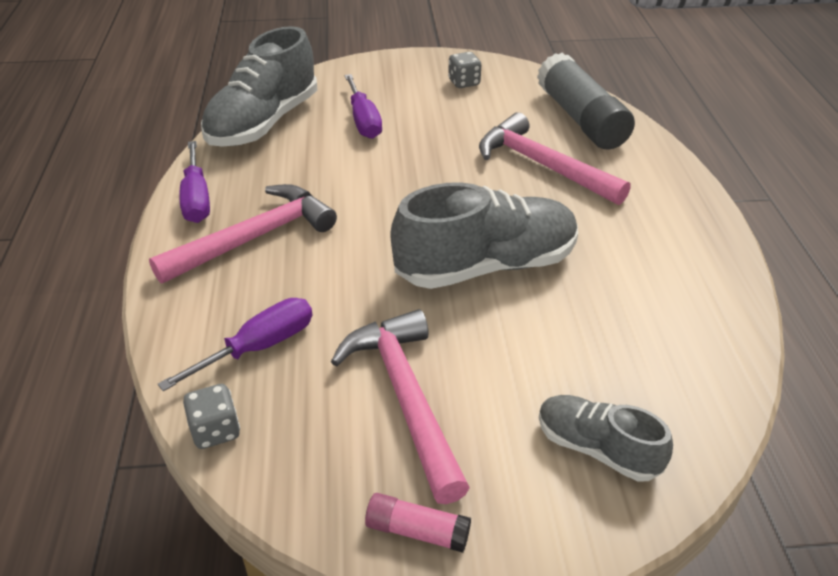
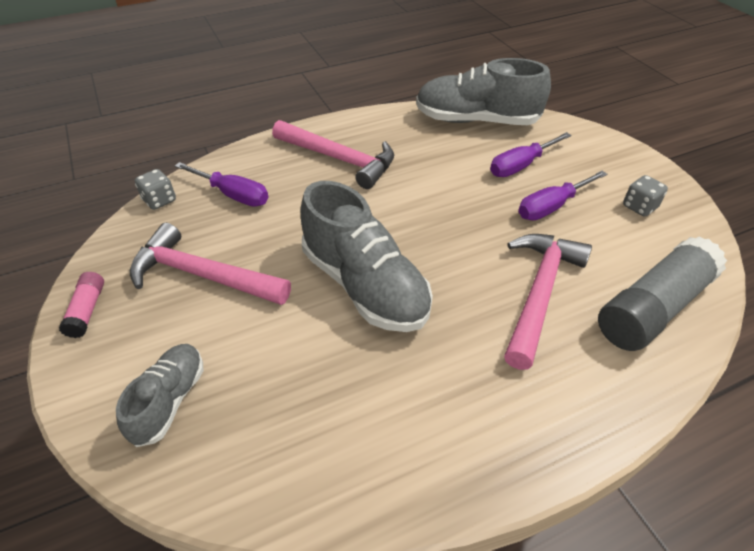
camera: 70 degrees right, 5 degrees up
(196, 198) = (368, 123): purple screwdriver -> purple screwdriver (552, 206)
(405, 397) = (202, 275): pink hammer -> pink hammer turned 120 degrees counterclockwise

